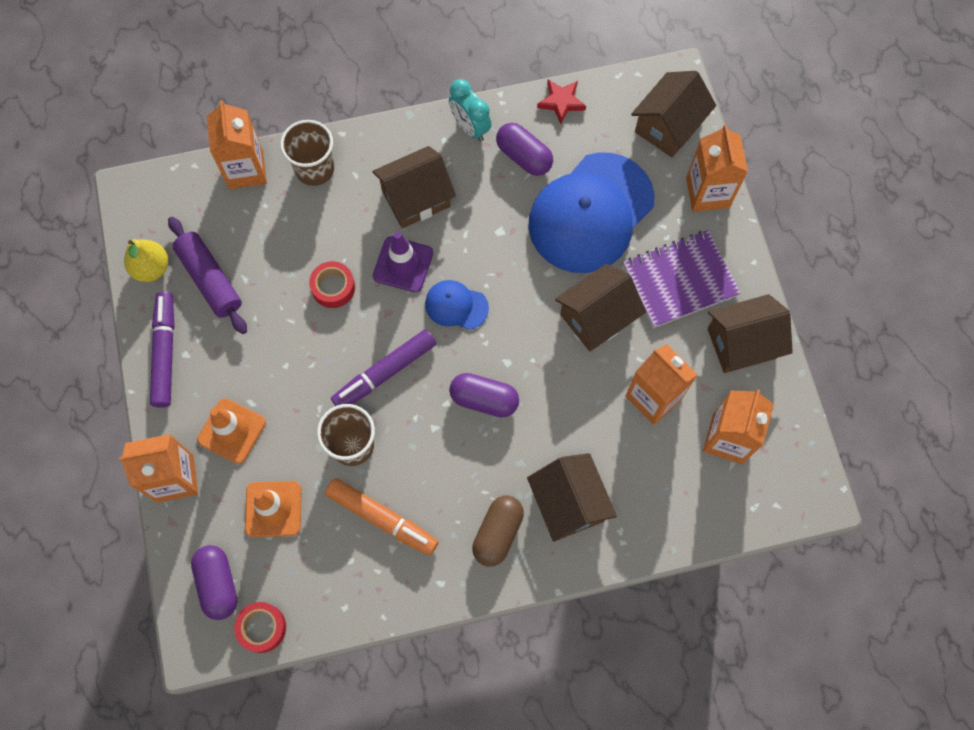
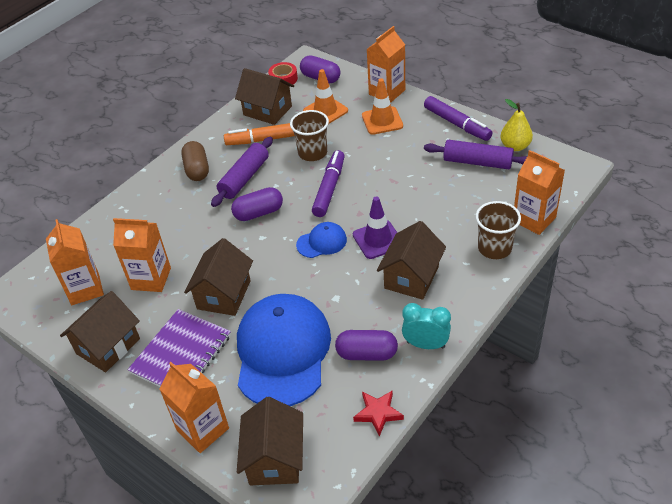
camera: 145 degrees right, 25 degrees down
(333, 287) = (405, 203): red tape -> none
(457, 470) = (244, 178): none -> purple rolling pin
(568, 503) = (166, 203): brown house -> brown house (267, 110)

